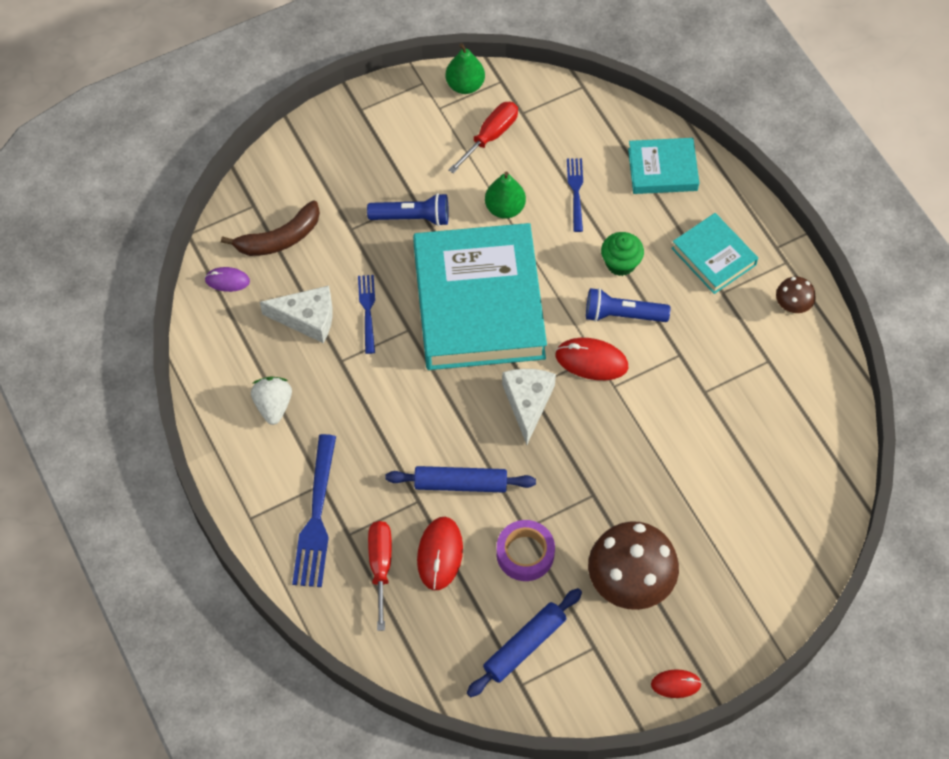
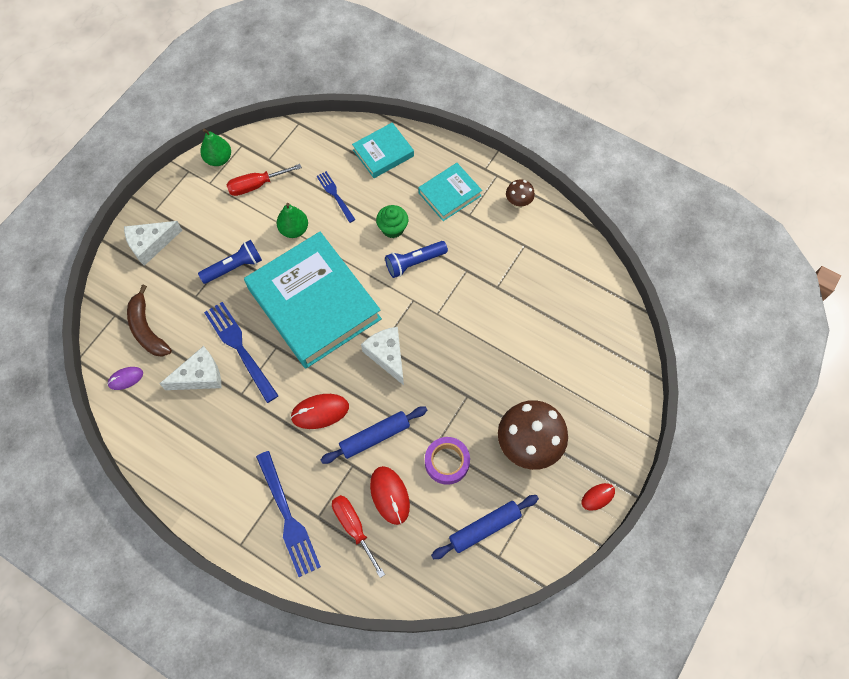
camera: 30 degrees left, 5 degrees up
(273, 406) = (211, 452): white strawberry -> none
(279, 238) = (147, 329): brown banana -> brown banana turned 120 degrees clockwise
(335, 146) = (151, 244): none -> white cheese
(367, 310) = (240, 348): blue fork -> blue fork, size x1.72
(490, 136) = (256, 185): red screwdriver -> red screwdriver turned 120 degrees counterclockwise
(524, 646) = (484, 528): blue rolling pin -> blue rolling pin turned 45 degrees clockwise
(591, 361) = (412, 304): red mouse -> red mouse (320, 412)
(713, 256) = (449, 194): turquoise book -> turquoise book turned 60 degrees counterclockwise

